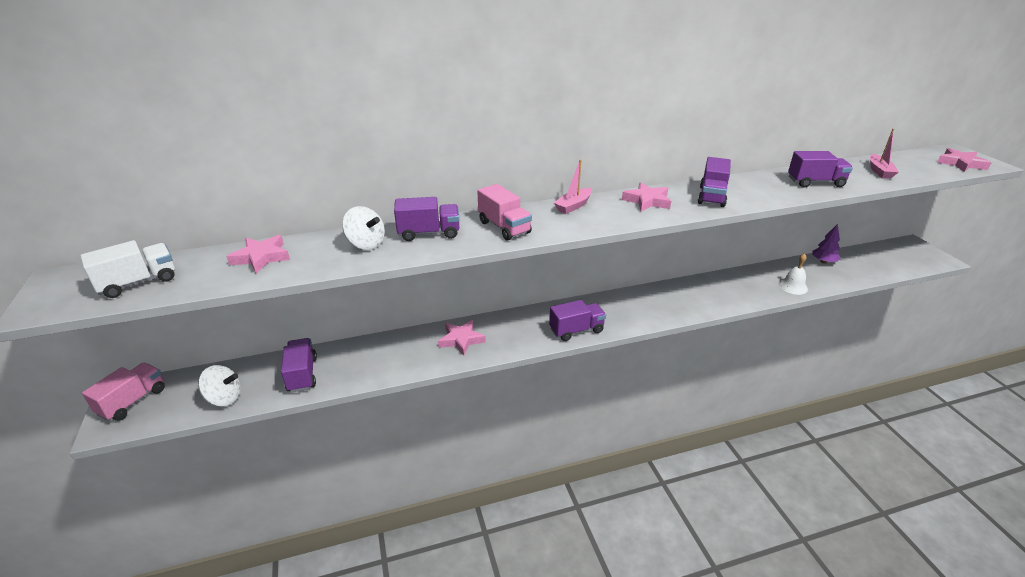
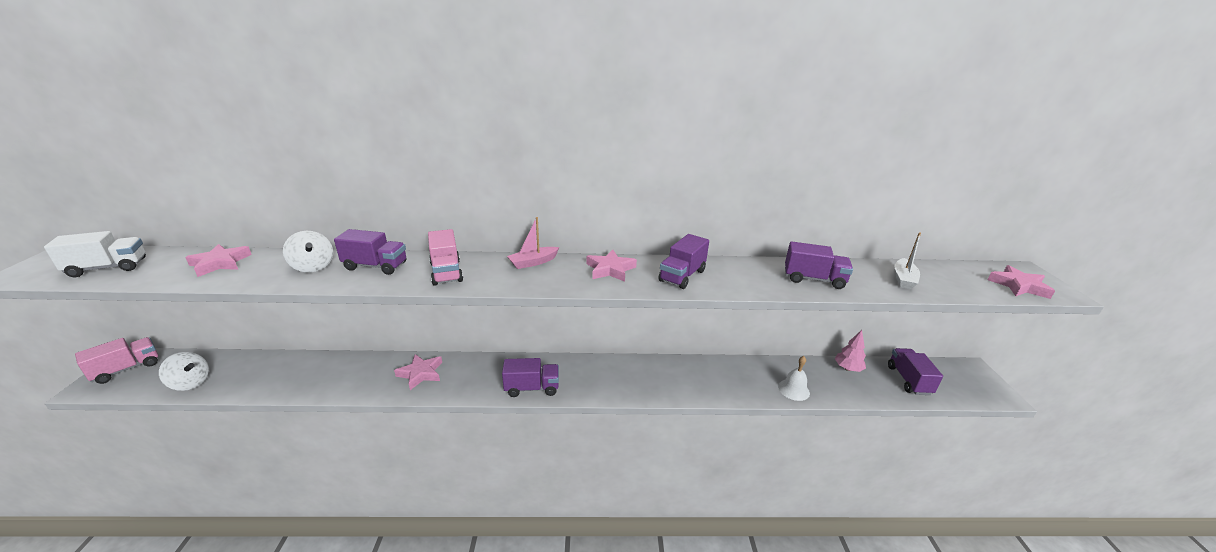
camera: 15 degrees right, 5 degrees down
(302, 374) = (266, 376): purple truck -> purple truck (908, 380)
(823, 262) = (848, 368): purple tree -> pink tree
(879, 171) = (903, 279): pink boat -> white boat

